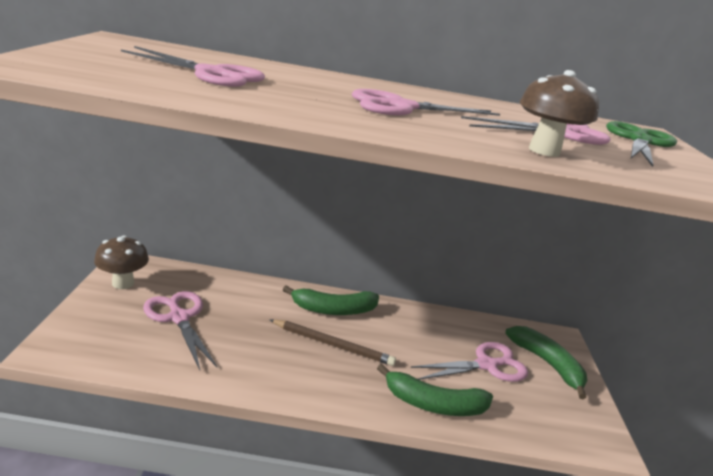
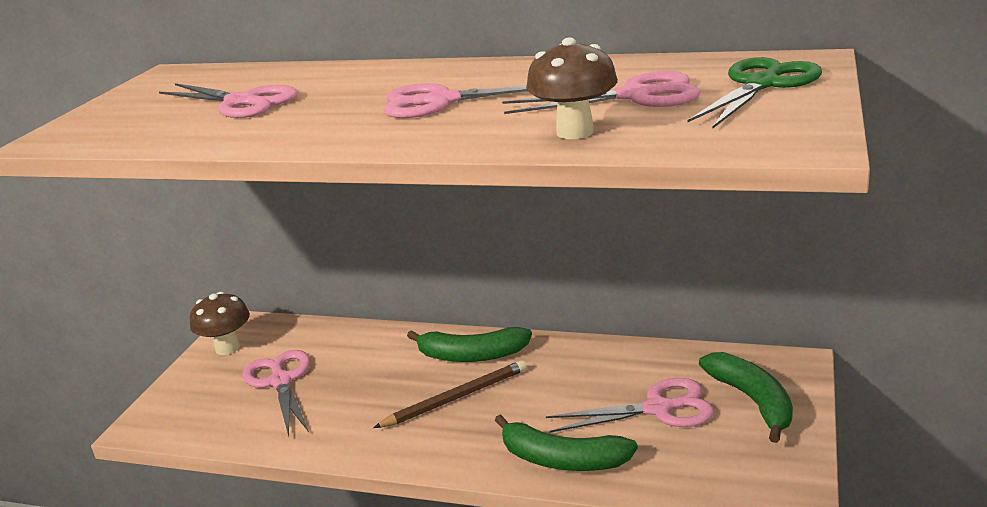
camera: 20 degrees right, 0 degrees up
(333, 344) = (456, 398): brown pencil -> brown pencil turned 60 degrees counterclockwise

